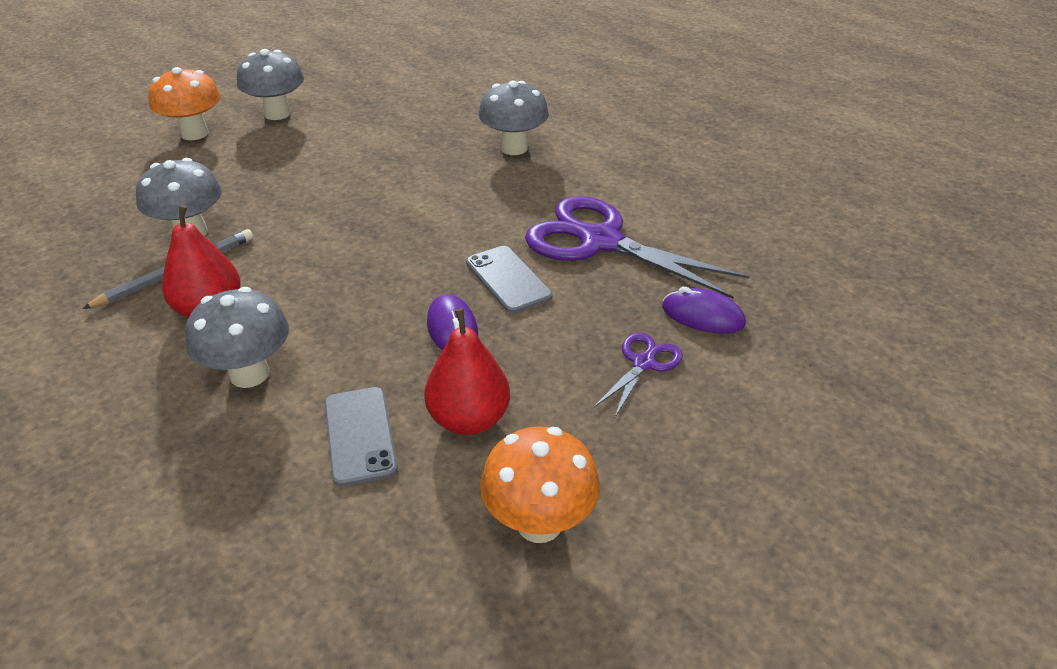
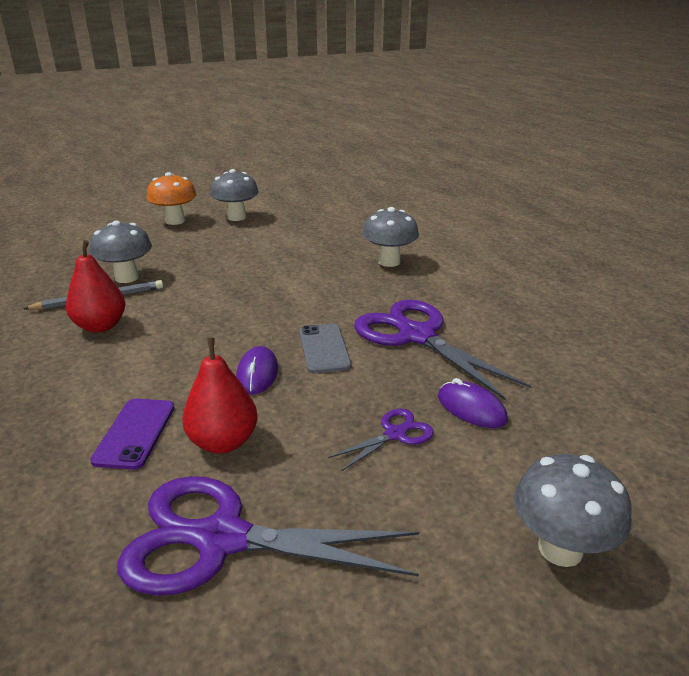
camera: 20 degrees right, 10 degrees down
(249, 374) = (93, 372): grey mushroom -> grey mushroom (560, 549)
(359, 436) = (135, 433): grey phone -> purple phone
(539, 523) = (222, 539): orange mushroom -> purple scissors

